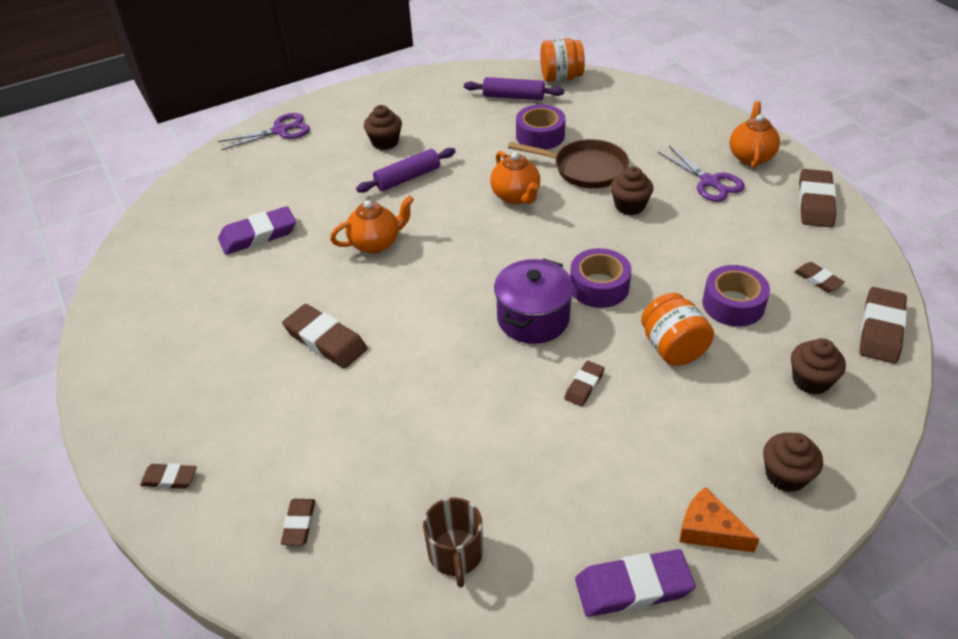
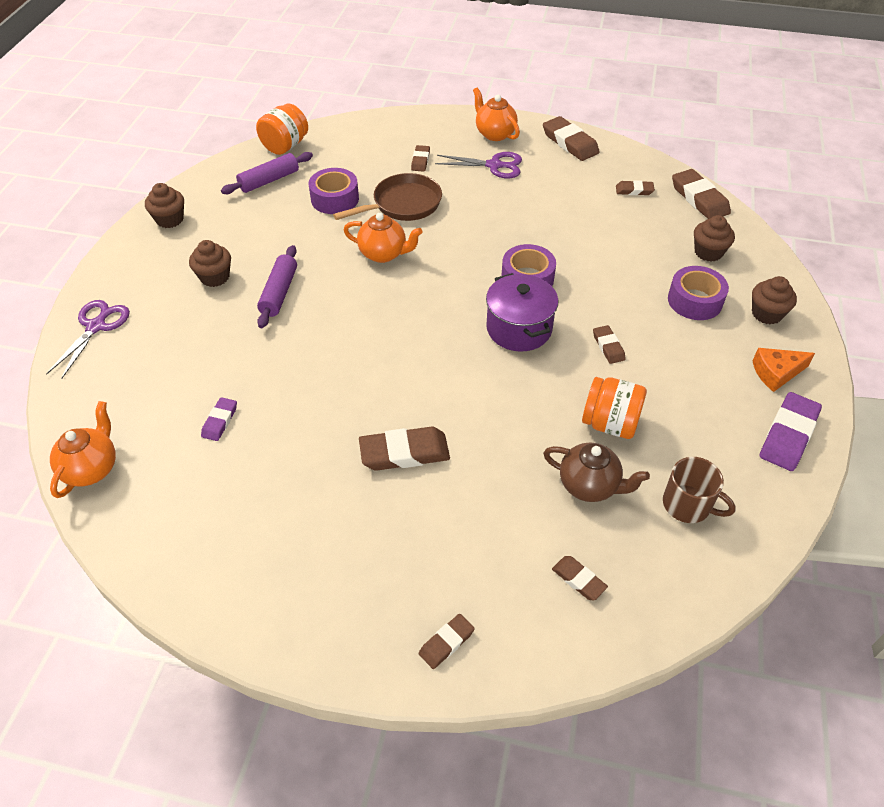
camera: 50 degrees left, 5 degrees up
(258, 235) = (220, 421): purple eraser -> purple eraser, size x0.56
(376, 243) = (331, 357): orange teapot -> orange teapot (91, 468)
(406, 470) = (589, 485): none -> brown teapot
(629, 206) = (469, 212): brown cupcake -> brown cupcake (170, 219)
(650, 143) = (420, 161): none -> brown eraser
(673, 348) = (620, 286): orange jar -> orange jar (610, 423)
(733, 304) = (614, 236): purple tape -> purple tape (695, 301)

